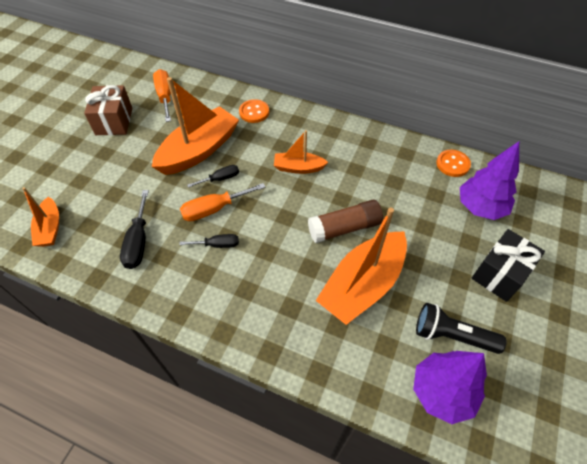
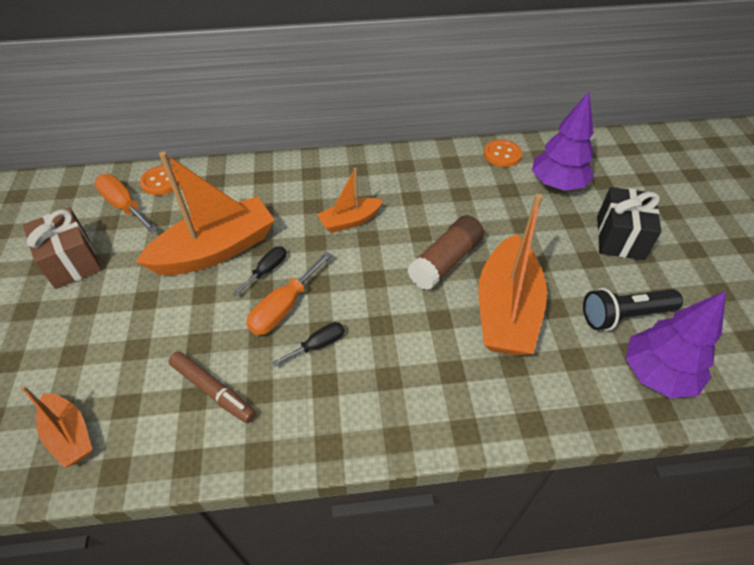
camera: 30 degrees left, 5 degrees down
(138, 242) = (213, 390): black screwdriver -> brown marker
(199, 150) = (216, 250): orange boat -> orange boat turned 45 degrees clockwise
(254, 112) = (254, 182): orange button -> orange button (161, 181)

